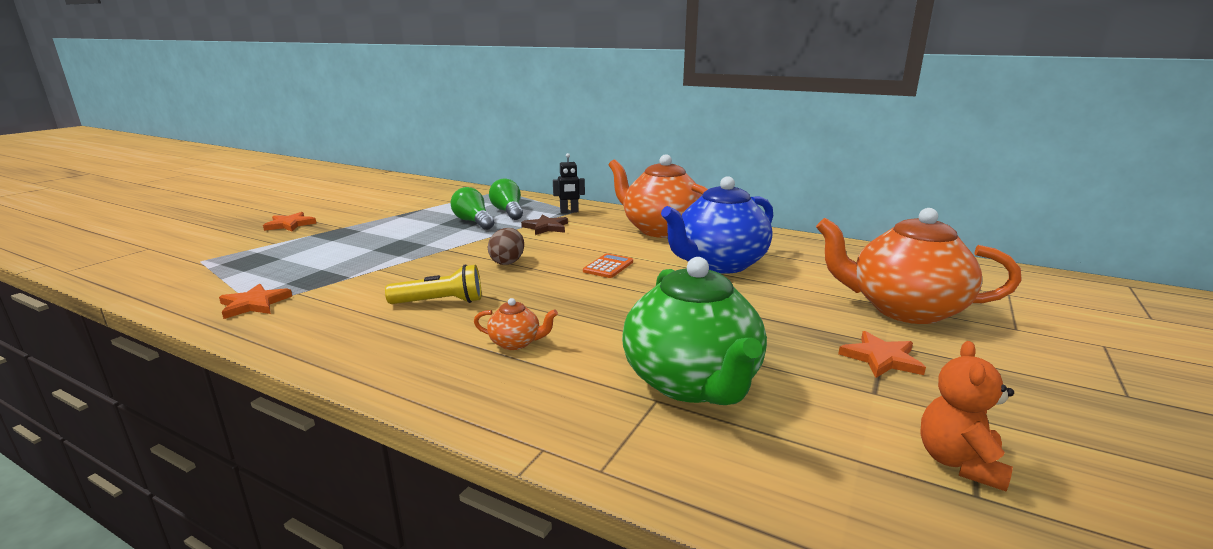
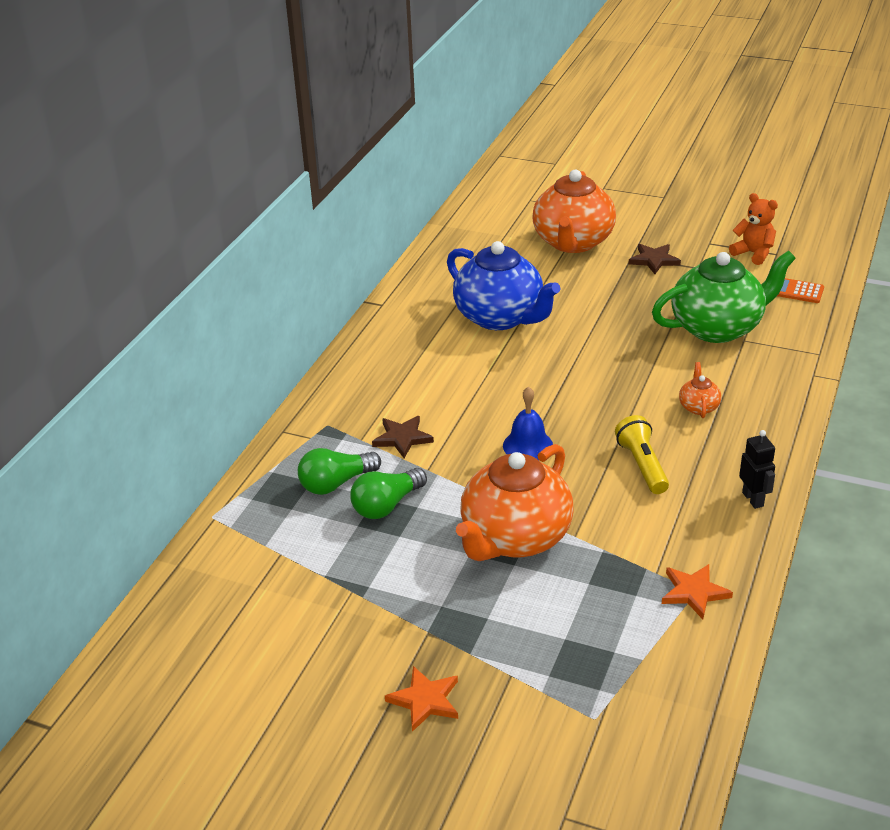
camera: 95 degrees left, 15 degrees up
(507, 262) = (528, 445): brown egg -> blue bell
(569, 212) = (331, 429): black robot -> black robot (753, 499)
(608, 266) = (523, 379): orange calculator -> orange calculator (798, 291)
(660, 230) = (400, 354): orange teapot -> orange teapot (514, 538)
(881, 358) = (654, 260): orange star -> brown star
(959, 462) = (753, 253): orange teddy bear -> orange teddy bear turned 150 degrees counterclockwise

